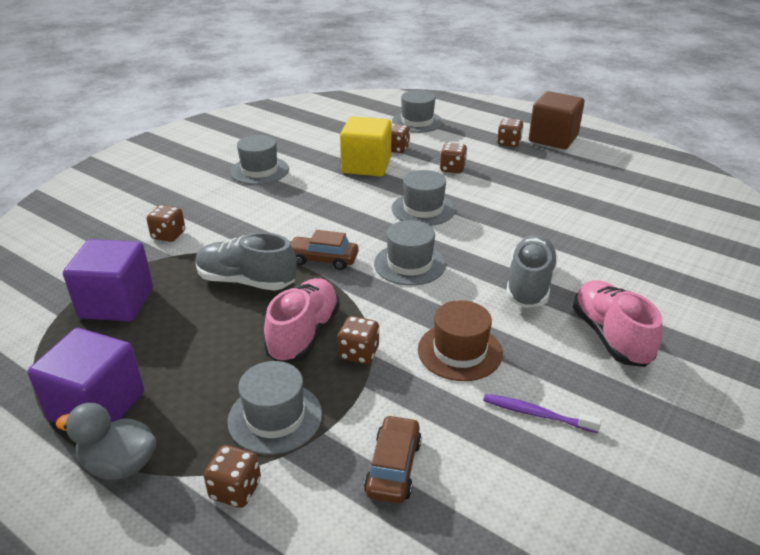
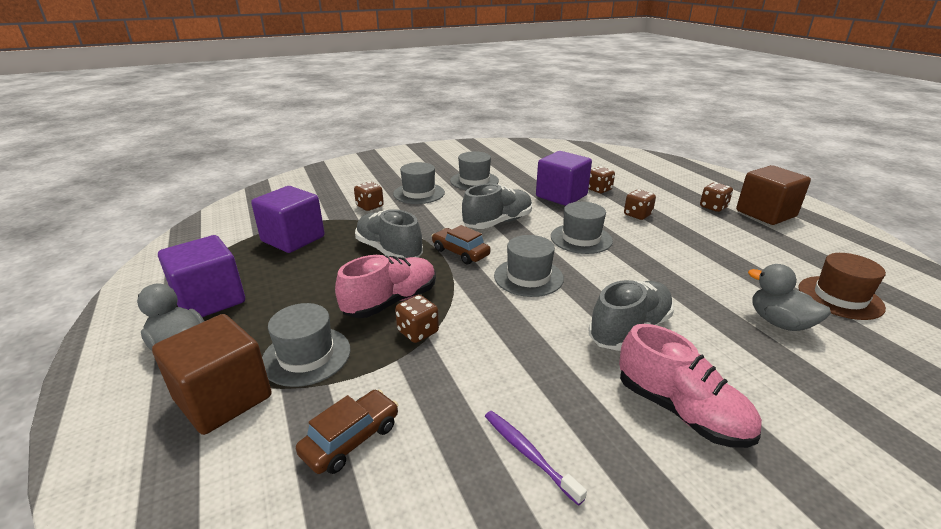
camera: 30 degrees right, 5 degrees down
(235, 490) = (223, 398): brown dice -> brown cube
(330, 214) = (498, 222): none -> grey shoe
(366, 166) = (561, 196): yellow cube -> purple cube
(417, 122) = (636, 174): grey hat -> grey hat (419, 193)
(459, 351) = (505, 364): brown hat -> brown hat (840, 297)
(610, 336) = (680, 411): pink shoe -> pink shoe turned 120 degrees clockwise
(625, 240) = (779, 322): none -> grey duck

